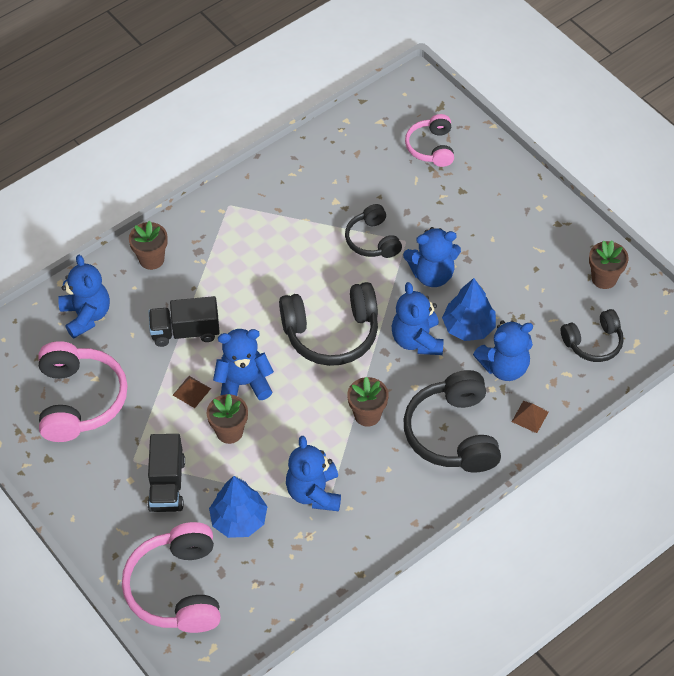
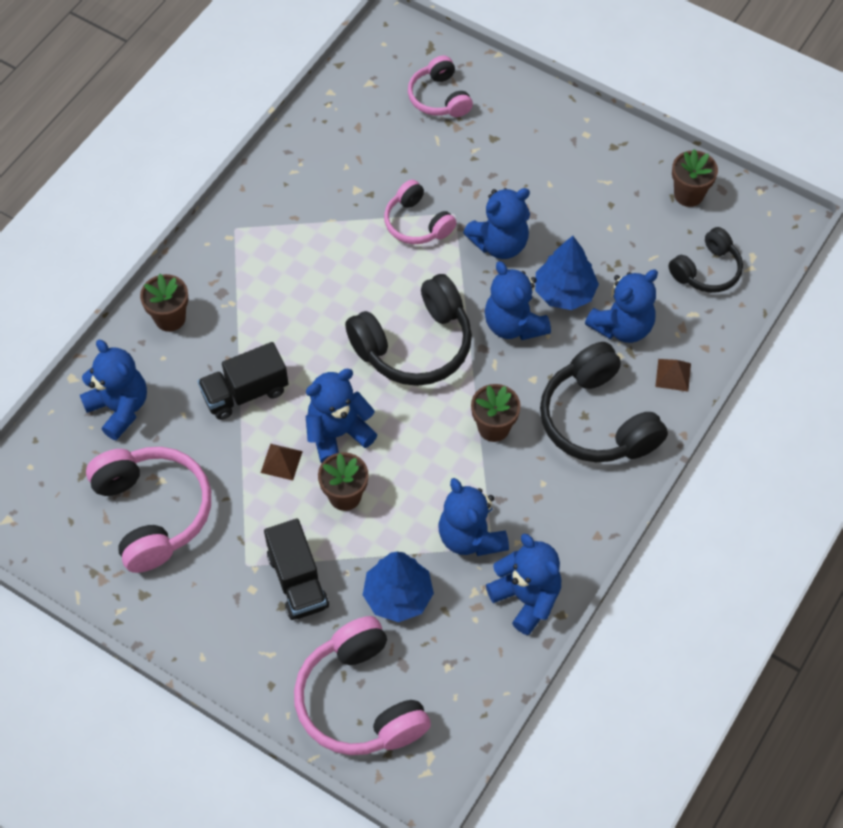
camera: 20 degrees left, 5 degrees up
(338, 552) = (526, 598): none -> blue teddy bear
(372, 240) = (417, 223): black headphones -> pink headphones

